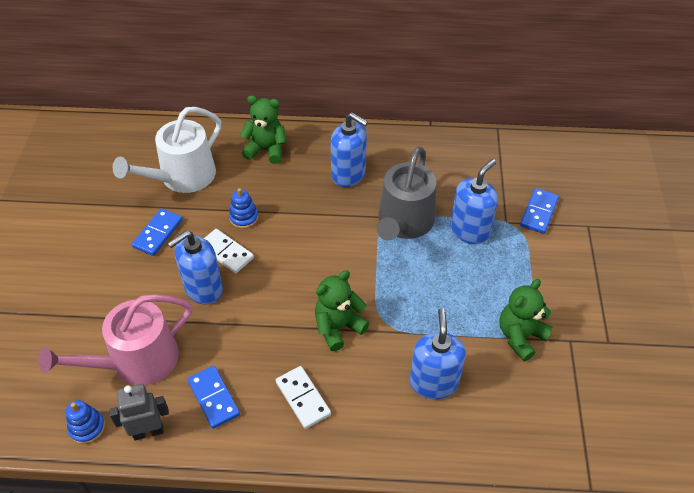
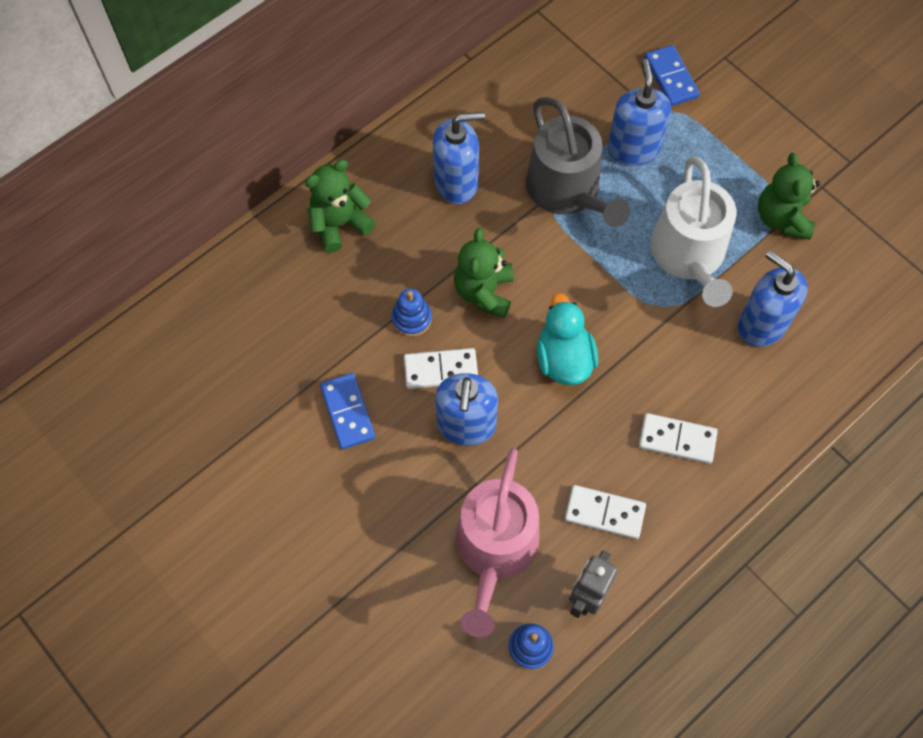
camera: 45 degrees left, 15 degrees up
(182, 177) = (291, 330): white watering can -> white watering can (689, 256)
(214, 398) = (604, 513): blue domino -> white domino
(295, 301) = (564, 359): none -> turquoise duck
(338, 327) = (630, 348): green teddy bear -> green teddy bear (484, 292)

